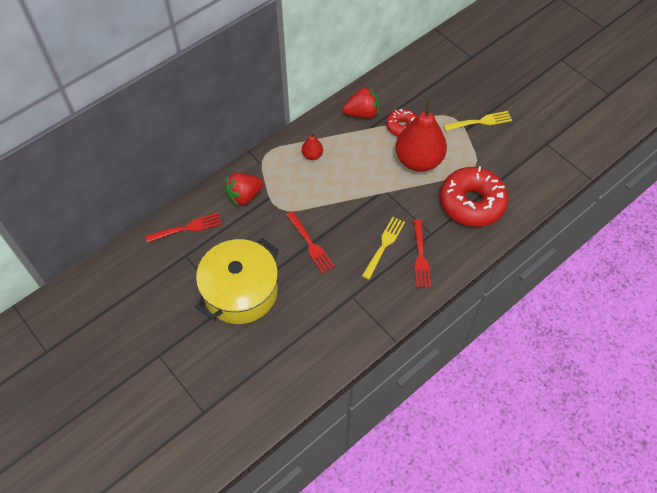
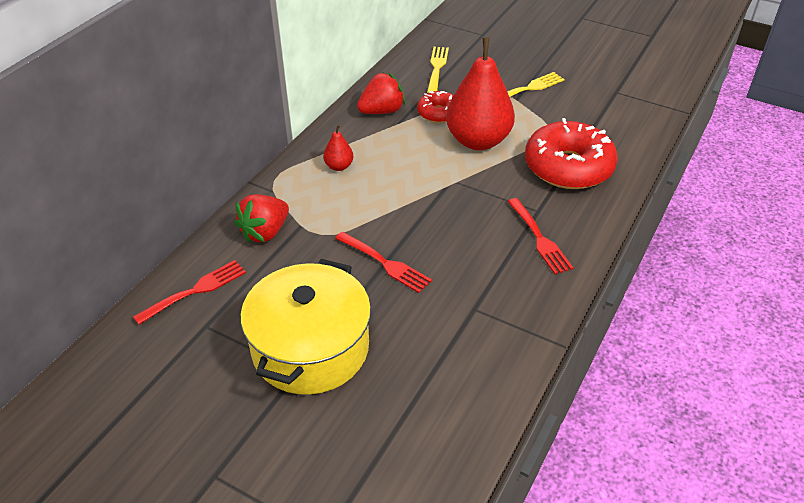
camera: 20 degrees left, 15 degrees down
(384, 245) = (485, 239): yellow fork -> yellow fork (437, 68)

